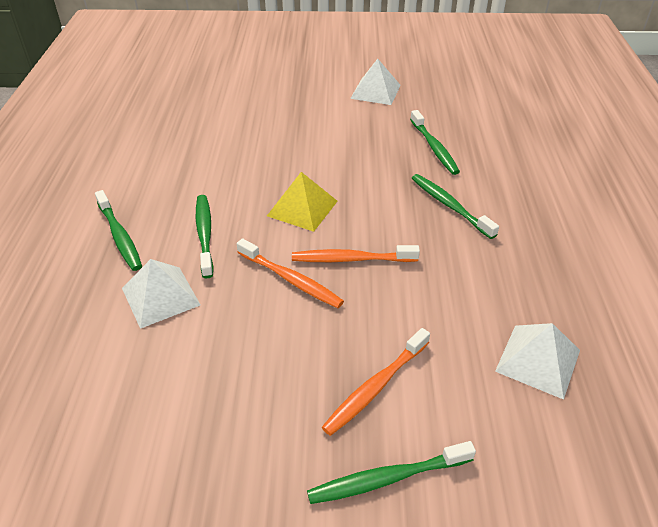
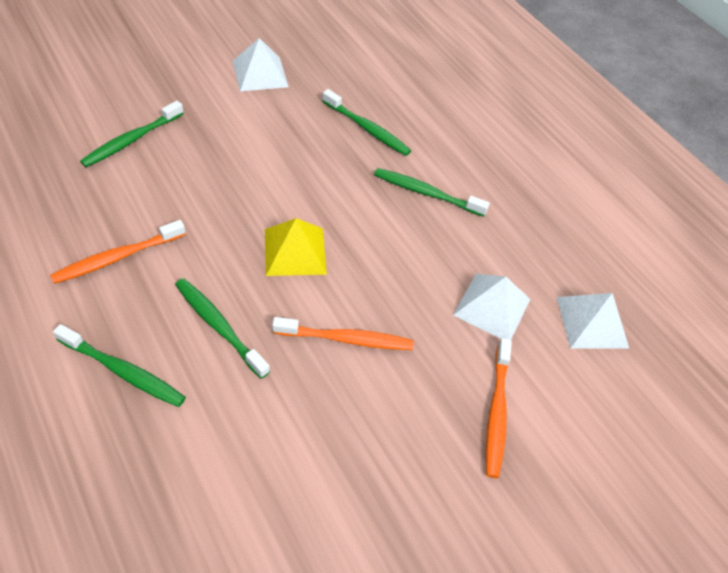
camera: 40 degrees left, 10 degrees up
(160, 296) = (233, 421): white pyramid -> white pyramid (492, 306)
(351, 259) = (384, 290): orange toothbrush -> orange toothbrush (117, 257)
(387, 478) = (562, 489): green toothbrush -> green toothbrush (132, 140)

